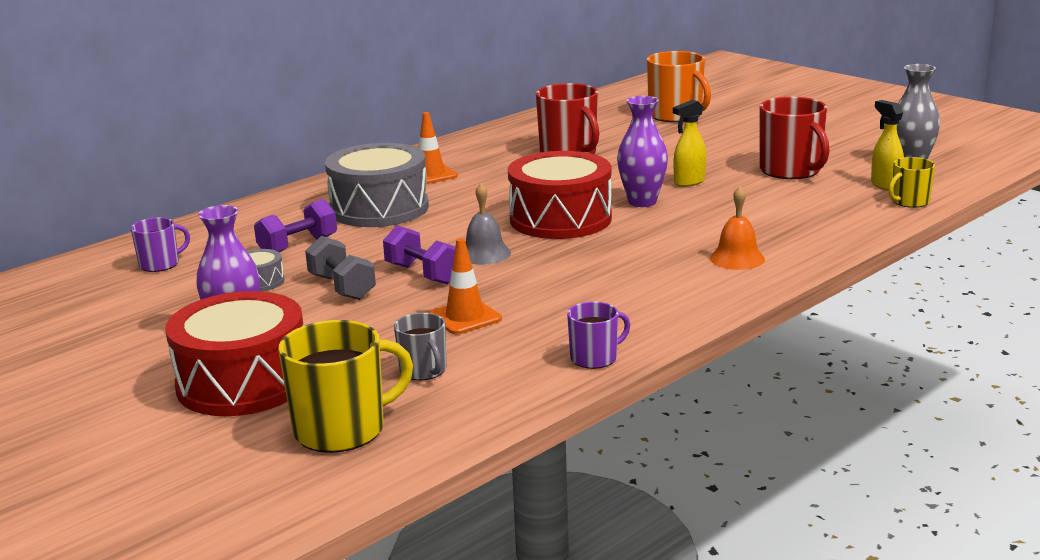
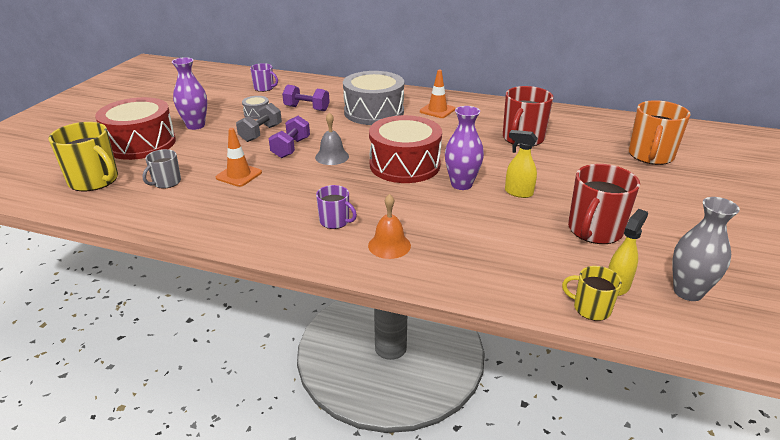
camera: 60 degrees right, 10 degrees up
(595, 358) = (199, 229): purple mug -> purple mug (335, 221)

